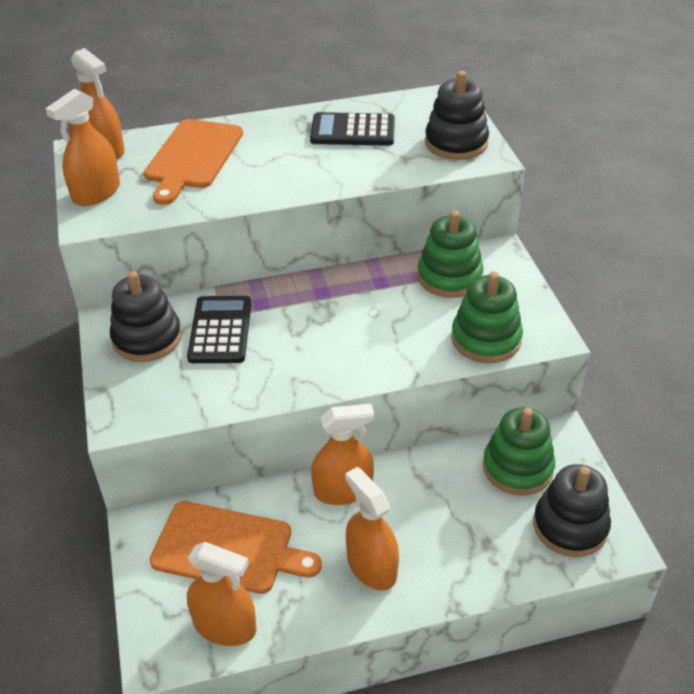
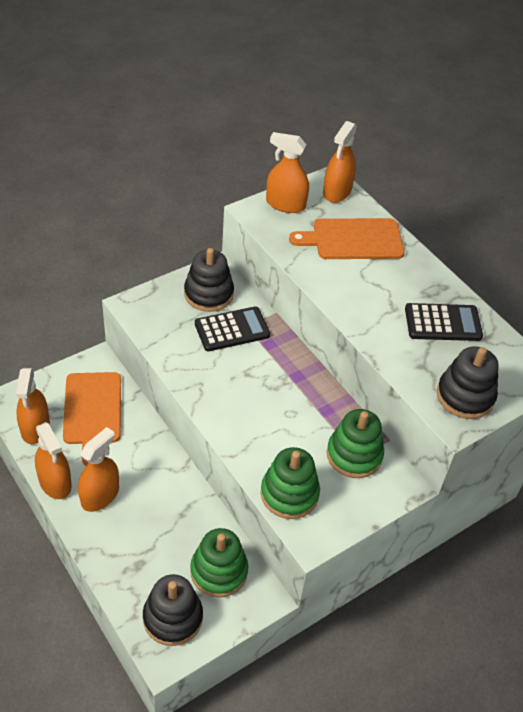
camera: 65 degrees right, 5 degrees up
(343, 490) = (160, 462): orange spray bottle -> orange spray bottle (55, 482)
(353, 131) = (443, 323): black calculator -> black calculator turned 105 degrees clockwise

